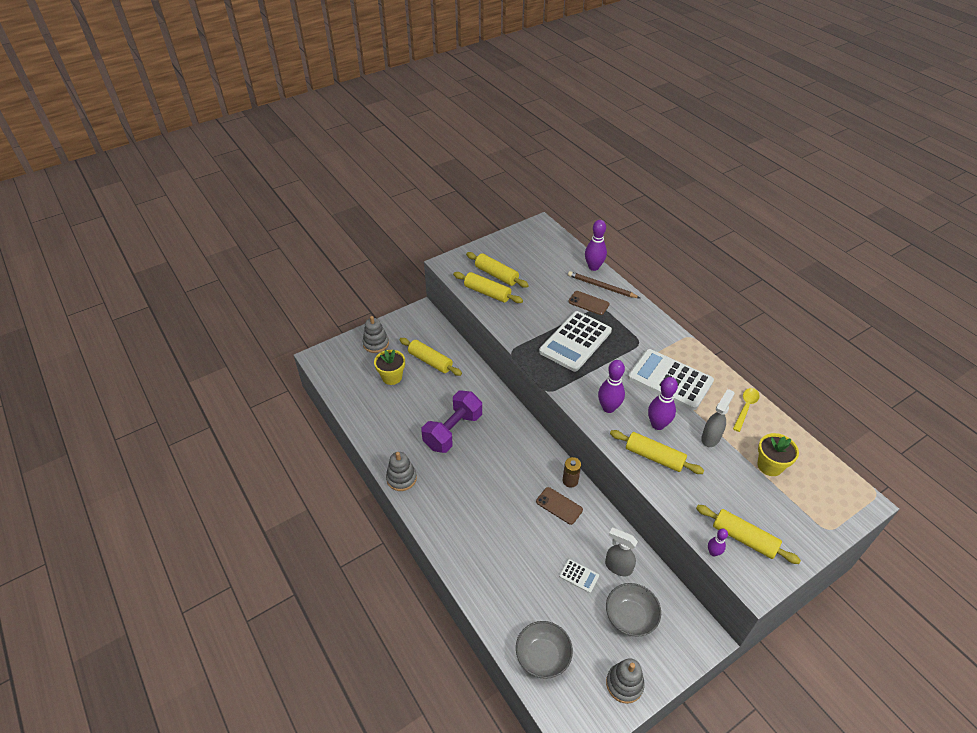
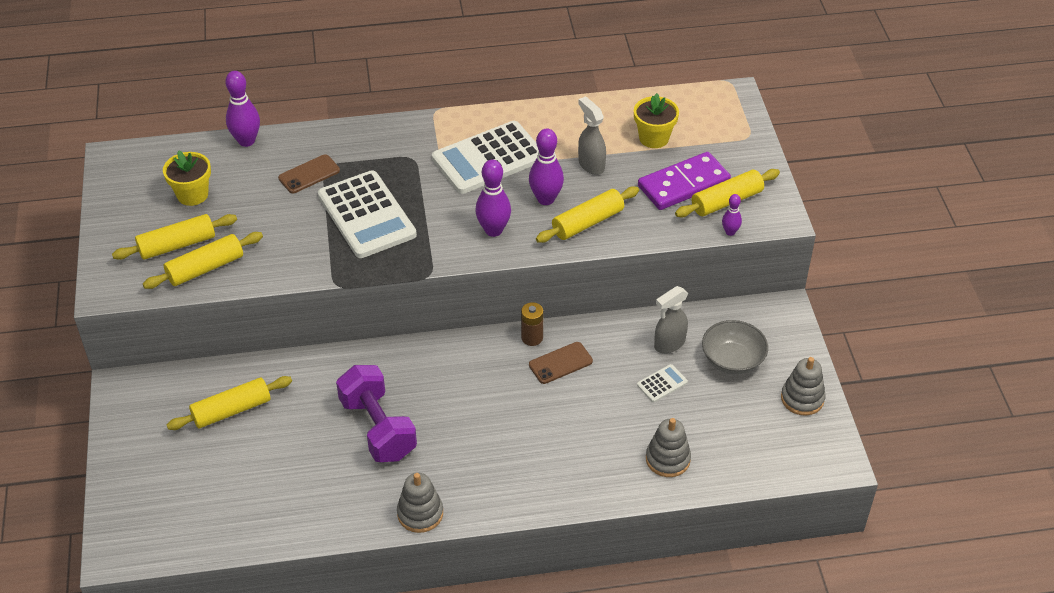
camera: 65 degrees left, 0 degrees up
(376, 344) = (144, 466): grey stacking toy -> grey stacking toy (667, 459)
(392, 377) = (228, 467): yellow flower pot -> yellow flower pot (192, 194)
(543, 656) = (740, 456): grey bowl -> none
(601, 287) = (289, 149): brown pencil -> none
(738, 502) = (683, 184): none -> purple domino
(746, 407) = (569, 117): yellow spoon -> none

